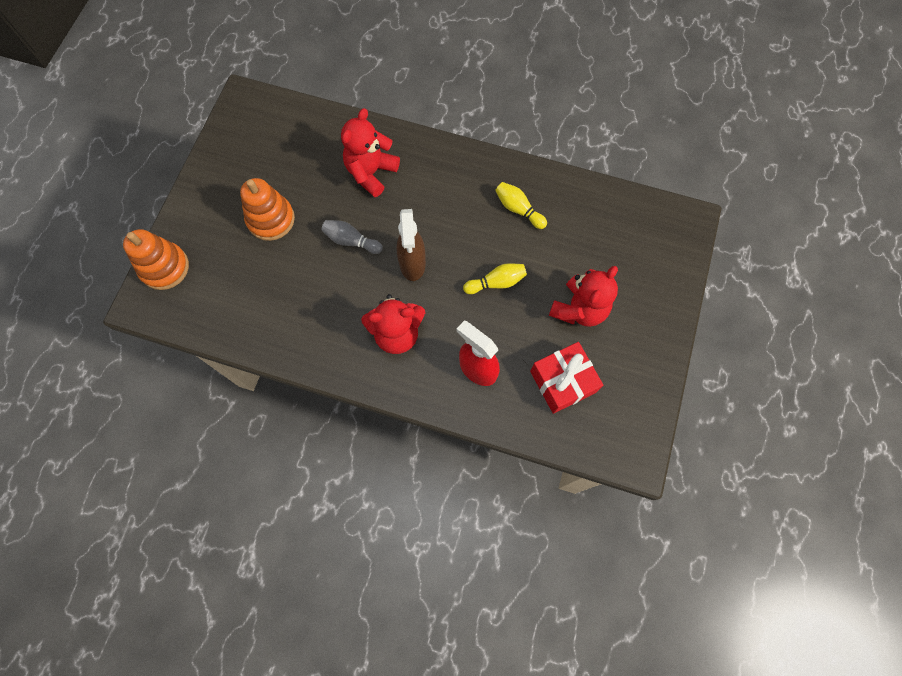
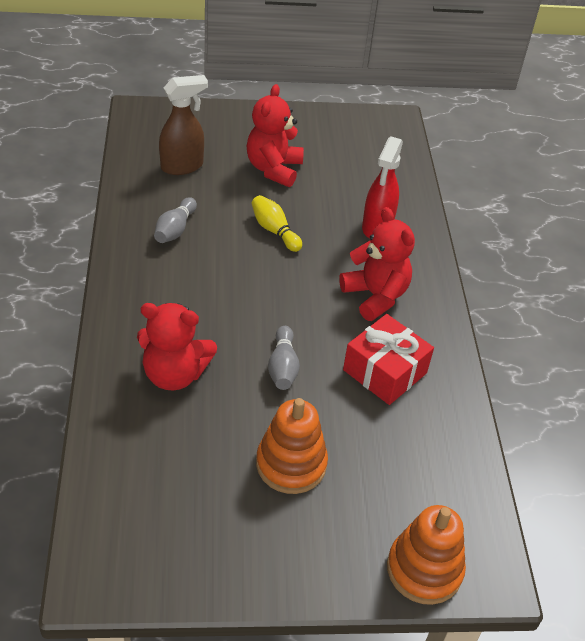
camera: 115 degrees left, 25 degrees down
(412, 264) = (286, 302): brown spray bottle -> brown spray bottle (182, 166)
(518, 209) = (175, 229): yellow bowling pin -> grey bowling pin
(562, 381) = (354, 169): red gift -> red gift (384, 371)
(579, 309) = (274, 169): red teddy bear -> red teddy bear turned 90 degrees counterclockwise

